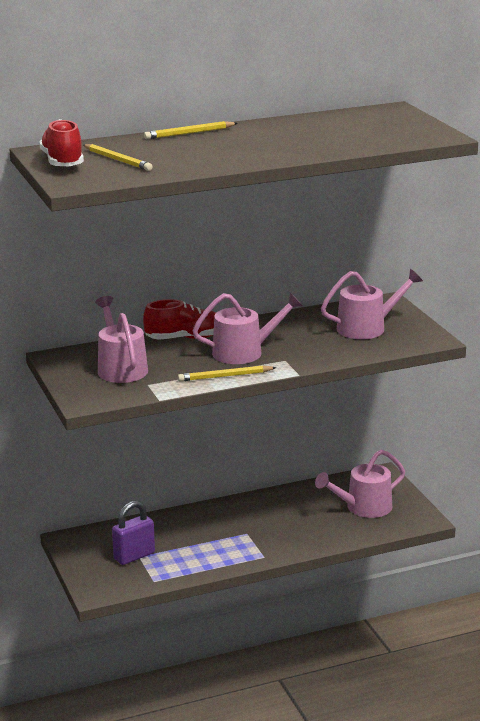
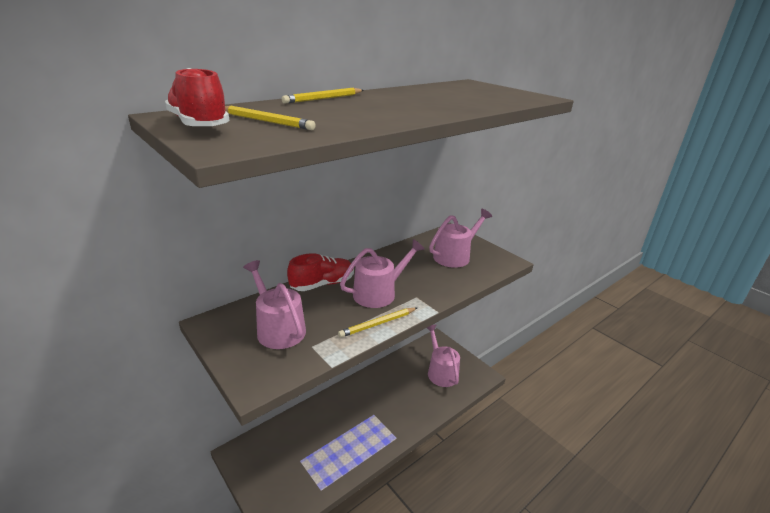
camera: 20 degrees left, 5 degrees up
(134, 556) = (296, 461): purple padlock -> none
(364, 507) = (441, 372): pink watering can -> pink watering can turned 120 degrees clockwise

